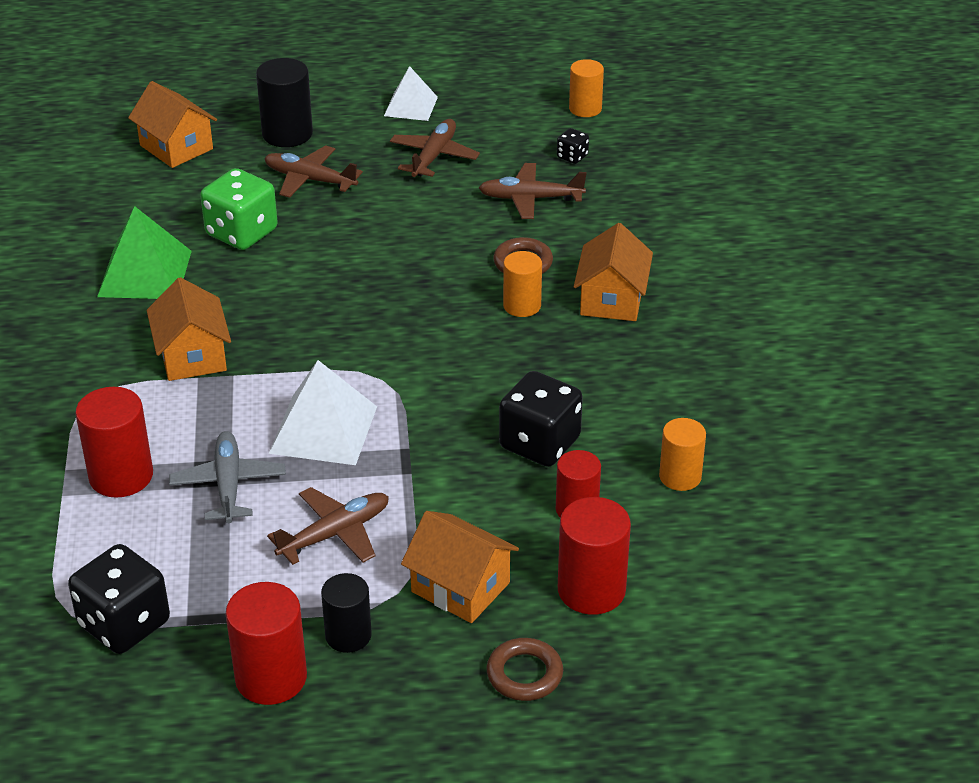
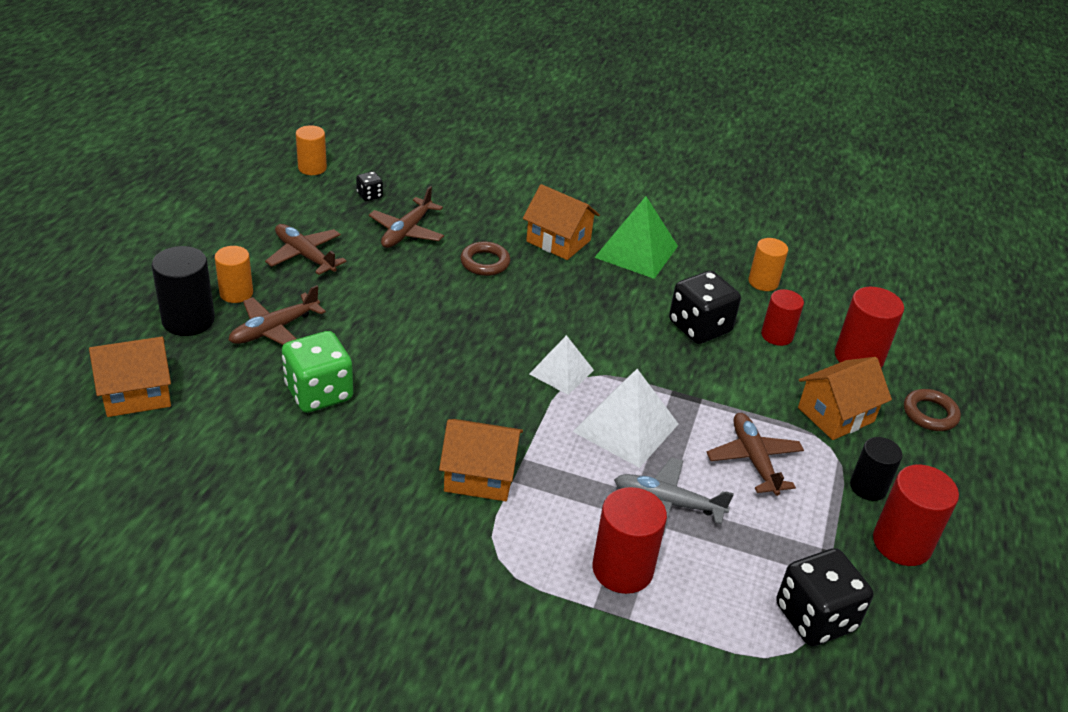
camera: 70 degrees left, 0 degrees up
(145, 273) = (330, 472): green pyramid -> green pyramid (636, 251)
(410, 106) = (218, 242): white pyramid -> white pyramid (561, 372)
(522, 305) = (537, 281): orange cylinder -> orange cylinder (236, 293)

